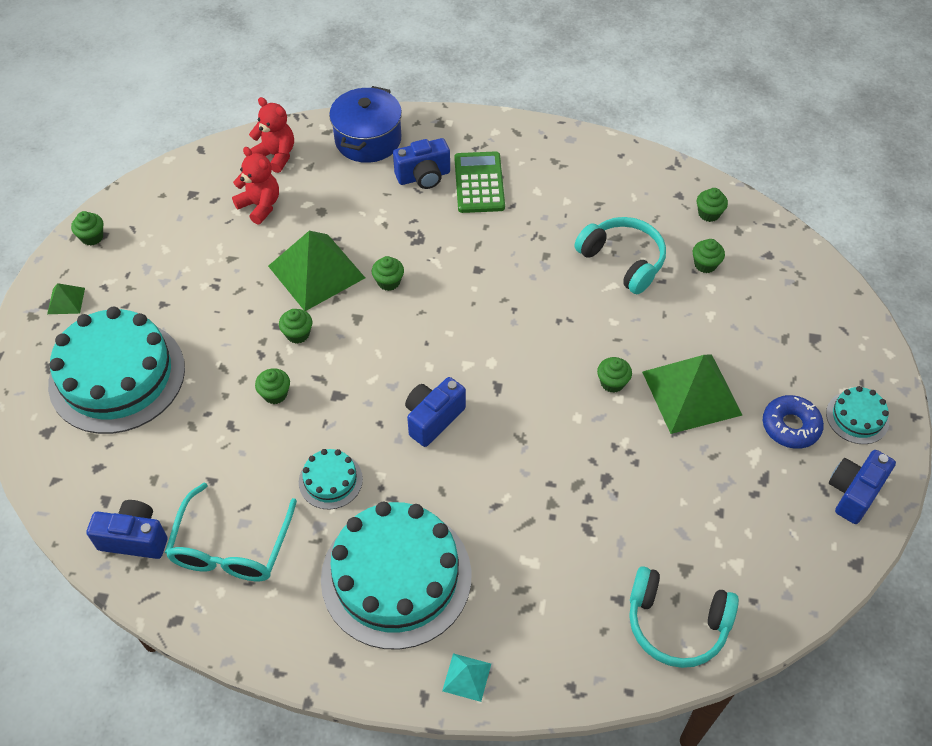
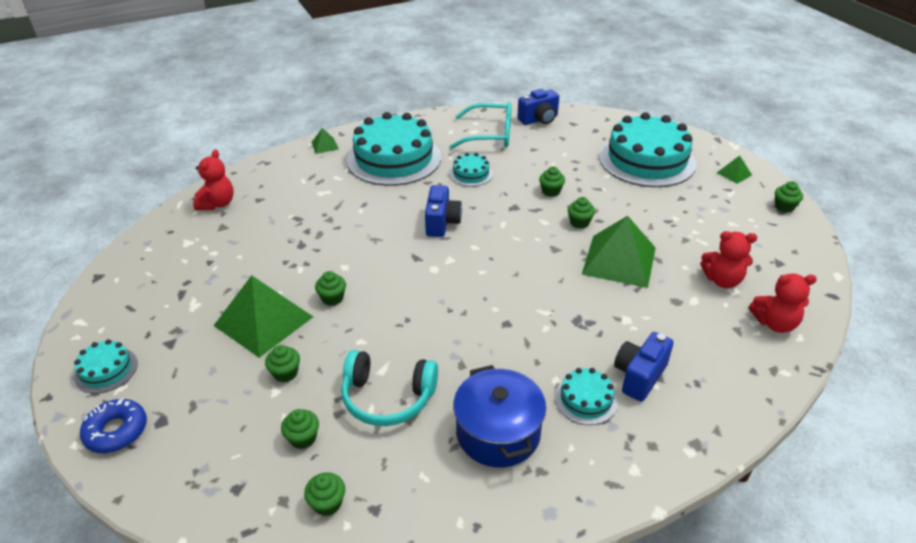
camera: 145 degrees right, 15 degrees down
(231, 547) = (490, 135): turquoise glasses -> turquoise glasses turned 120 degrees clockwise
(368, 140) = (731, 383): blue pot -> blue pot (498, 433)
(388, 282) = (562, 280): green cupcake -> green cupcake (285, 373)
(466, 677) = (325, 145): turquoise pyramid -> green pyramid
(479, 183) = (586, 399): green calculator -> turquoise cake
(676, 623) = (217, 204): turquoise headphones -> red teddy bear
(790, 426) = (168, 336): blue donut -> blue donut (116, 431)
(853, 493) = (104, 315): blue camera -> none

